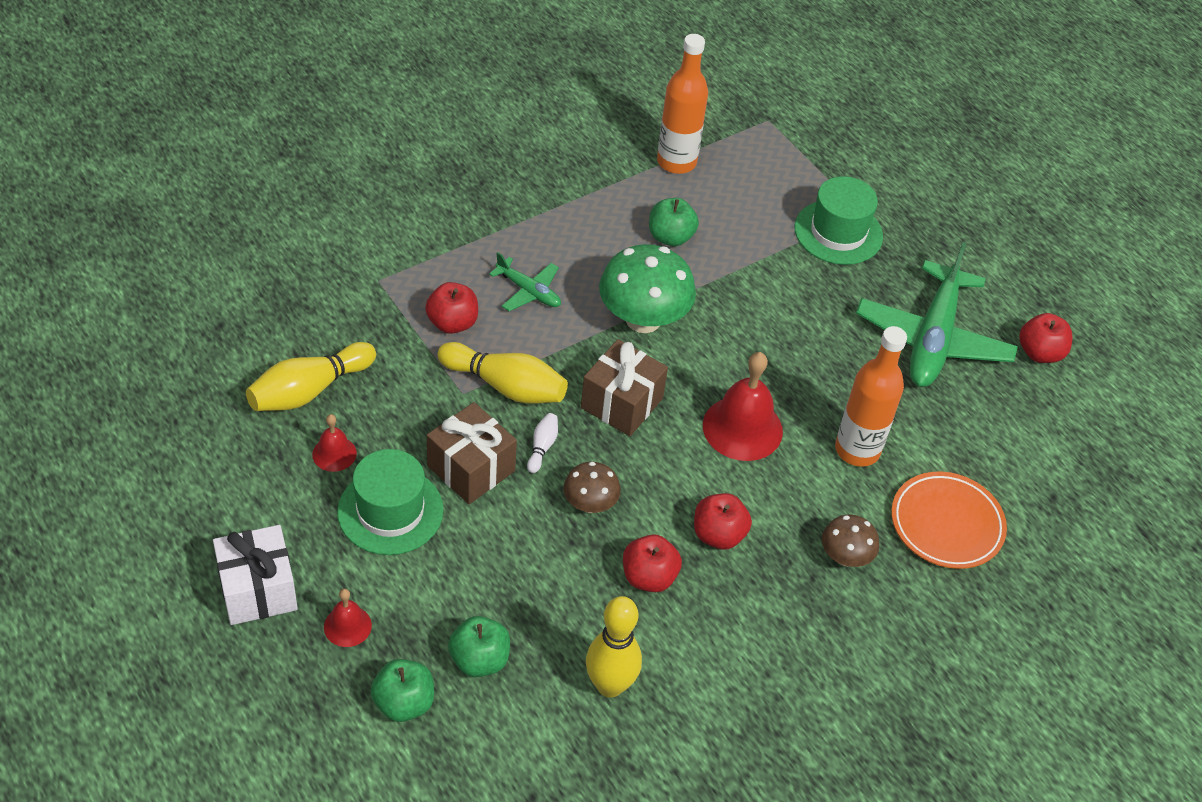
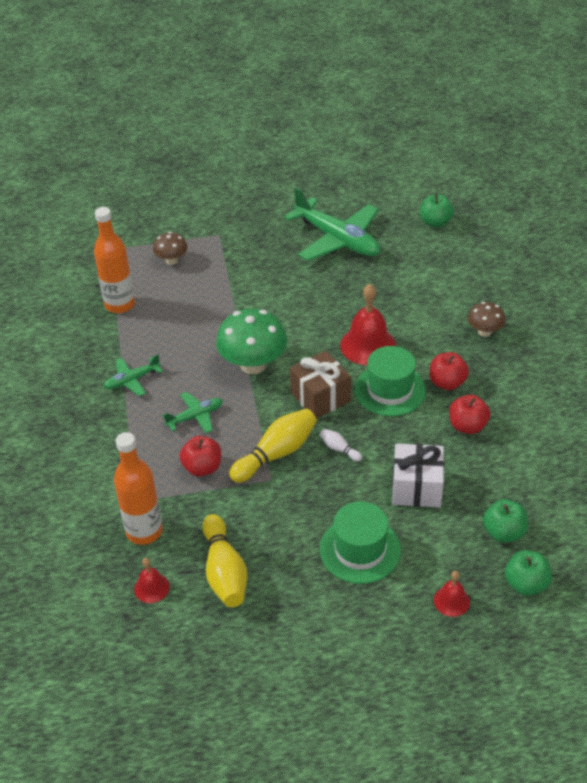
camera: 60 degrees left, 5 degrees down
(258, 589) = (400, 649): white gift -> white gift (416, 487)
(334, 453) = (293, 570): red bell -> red bell (151, 588)
(471, 468) = (341, 493): brown gift -> none
(557, 215) = (132, 380): none -> green plane
(590, 504) = (398, 438): brown mushroom -> brown mushroom (172, 260)
(610, 685) = (543, 470): yellow bowling pin -> none
(670, 237) = (187, 329): green apple -> green apple (435, 222)
(838, 232) = (229, 250): green hat -> green hat (390, 390)
(857, 450) = (407, 300): orange bottle -> orange bottle (144, 531)
(946, 524) = (477, 281): orange plate -> none
(1039, 353) = (369, 202): red apple -> none

